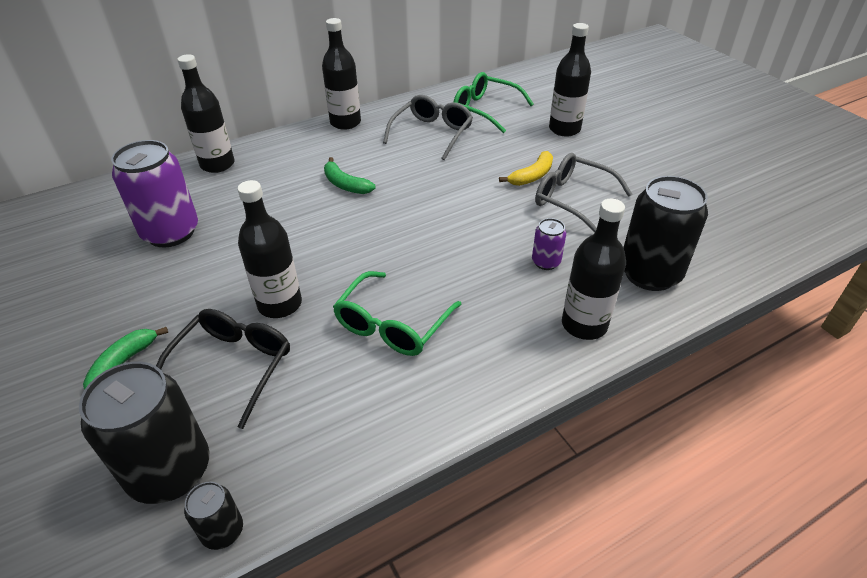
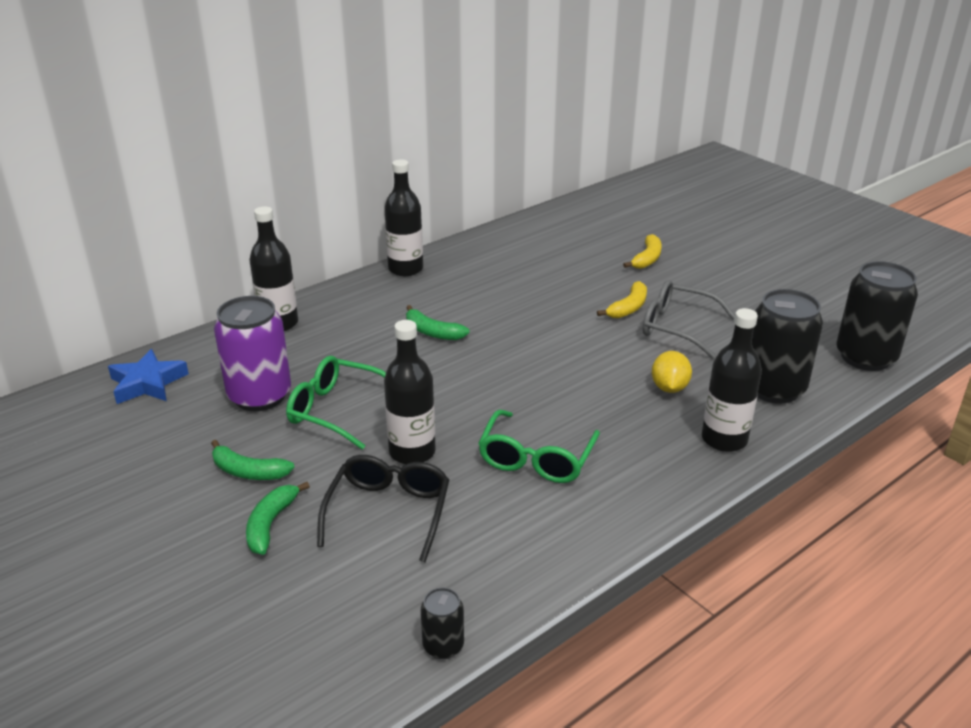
camera: 10 degrees left, 10 degrees down
(84, 211) = (147, 383): none -> blue star
(127, 307) = (248, 471): none -> green banana
(170, 471) = (368, 606): black can -> black can (865, 357)
(432, 133) = (507, 273): grey glasses -> none
(485, 110) = (555, 245): green glasses -> green glasses (336, 410)
(546, 262) = (669, 388): purple can -> yellow lemon
(564, 129) = (647, 259): black bottle -> yellow banana

